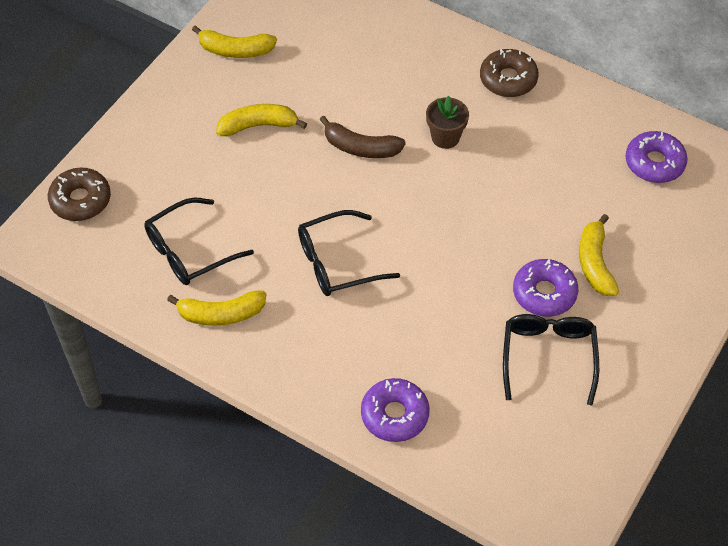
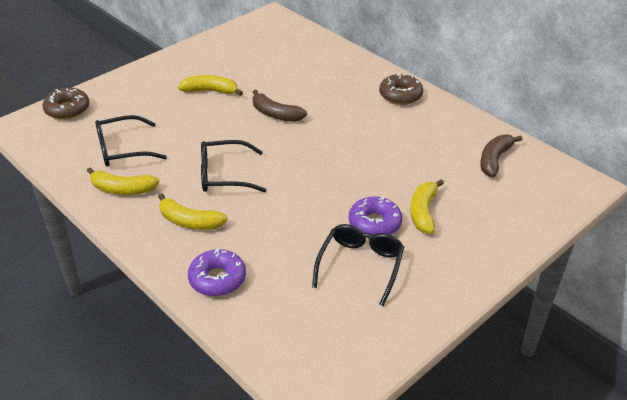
camera: 15 degrees right, 15 degrees down
(235, 50) = (217, 52): yellow banana -> yellow banana (189, 221)
(445, 137) = (340, 119): brown flower pot -> none
(654, 163) = (494, 160): purple donut -> brown banana

